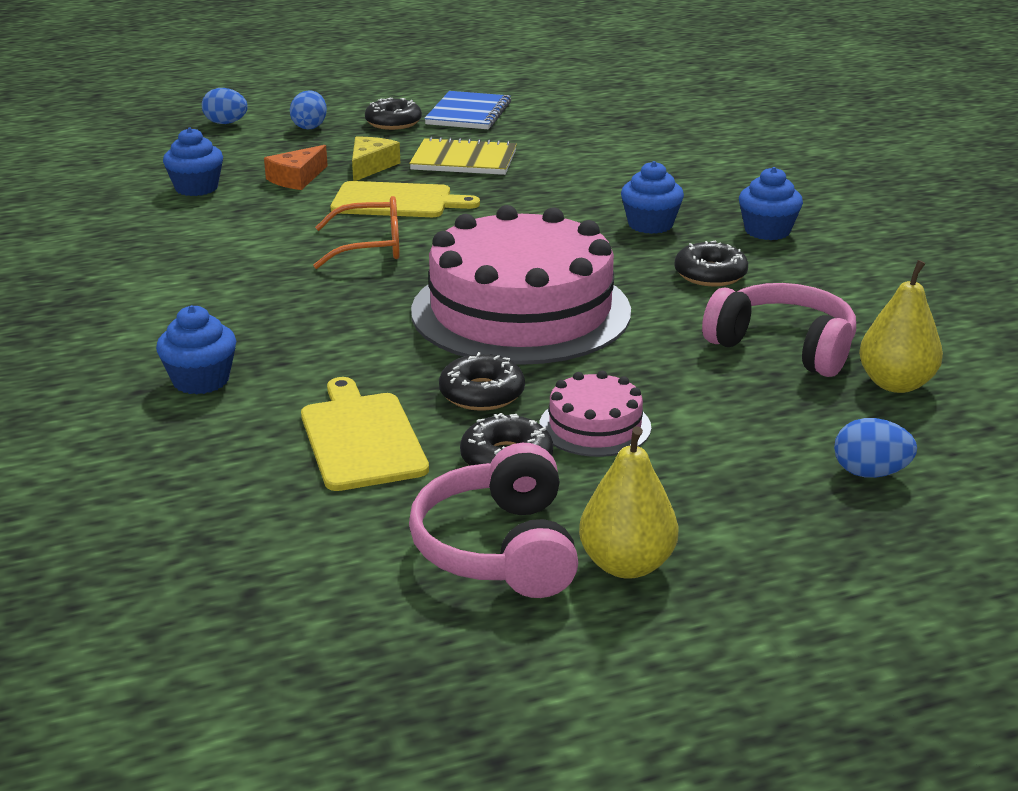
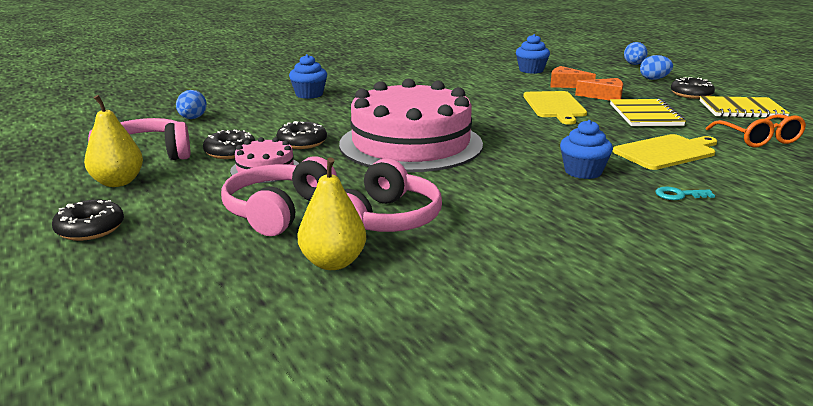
camera: 80 degrees right, 5 degrees down
(361, 438) = (254, 124): yellow cutting board -> yellow cutting board (666, 152)
(370, 166) = (604, 96): yellow cheese -> orange cheese
(370, 247) = (480, 106): orange glasses -> orange glasses (758, 139)
(468, 113) = (742, 110): blue notebook -> yellow notebook
(710, 274) = (503, 194): black donut -> black donut (90, 229)
(723, 194) = (679, 195): none -> turquoise key
(754, 416) = (278, 211): none -> pink headphones
(767, 231) = (611, 213): blue cupcake -> none
(870, 473) = (197, 249): blue egg -> blue egg (192, 118)

